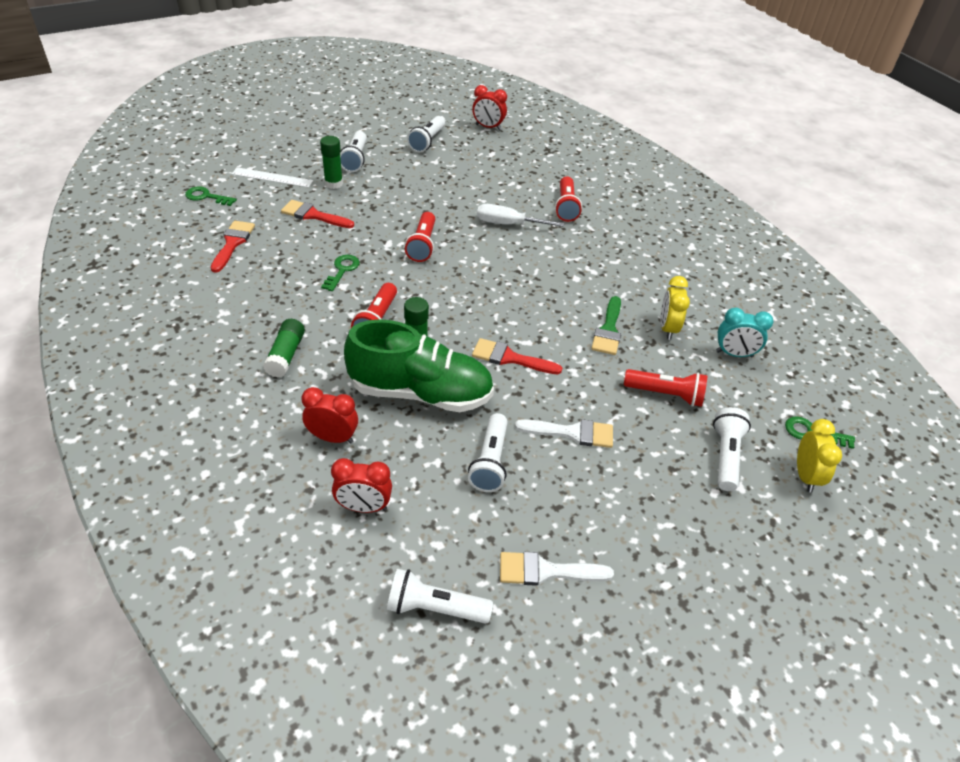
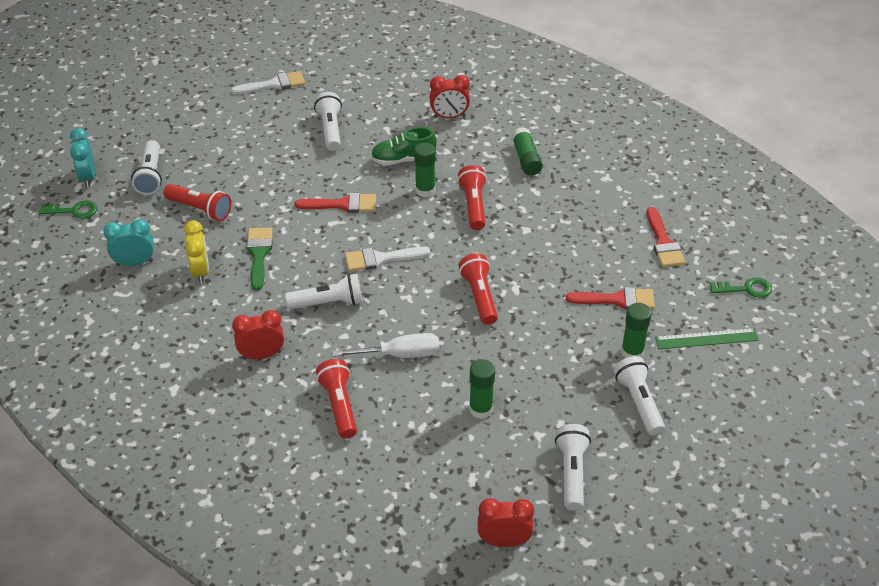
camera: 165 degrees right, 0 degrees up
(272, 177) = (707, 339): white ruler -> green ruler
(342, 270) = (538, 244): green key -> none
(363, 507) = (403, 87): red clock -> red clock (261, 355)
(421, 393) = (403, 159): green shoe -> green shoe, size x0.54
(434, 608) = (335, 56): white flashlight -> white flashlight (329, 303)
(465, 181) = (481, 409): none -> green glue stick
(572, 433) = (274, 162): white brush -> white brush (380, 259)
(666, 394) = (200, 209): red flashlight -> red flashlight turned 150 degrees counterclockwise
(805, 476) = (88, 177): yellow clock -> turquoise clock

